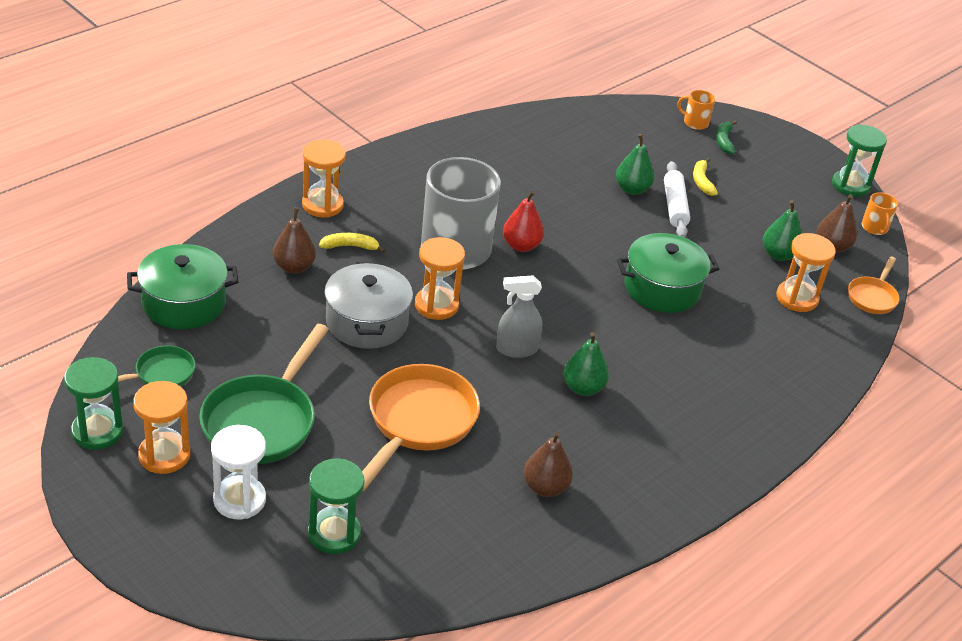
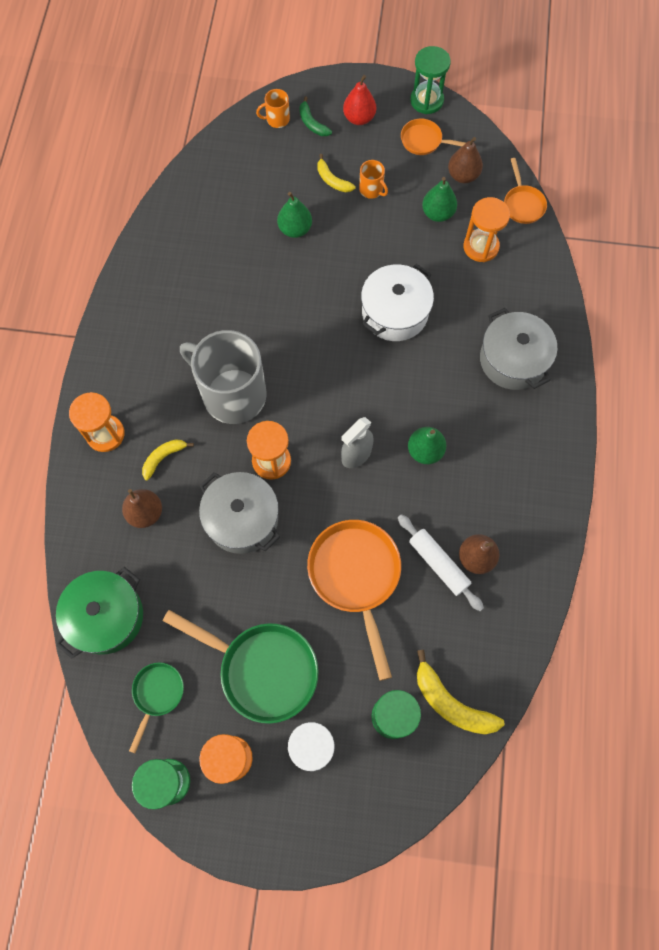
camera: 35 degrees left, 30 degrees up
(263, 421) = (262, 669): green pan -> green pan turned 45 degrees counterclockwise
(399, 565) = (451, 703): none -> yellow banana
(521, 246) = (273, 353): red pear -> red pear (359, 118)
(662, 288) = (395, 312): green pot -> white pot
(674, 206) = (336, 222): white rolling pin -> white rolling pin (438, 564)
(742, 386) = (513, 360): none -> grey pot
(819, 207) = (424, 141): none -> orange pan
(874, 228) = (473, 133): orange mug -> orange mug (371, 190)

